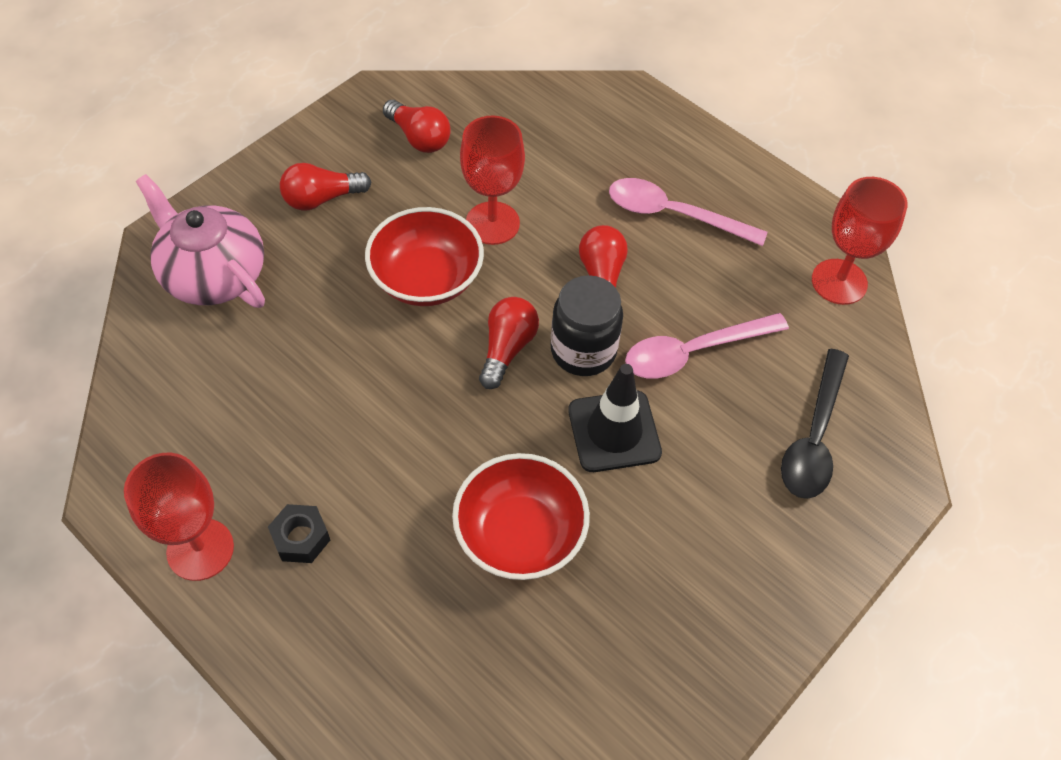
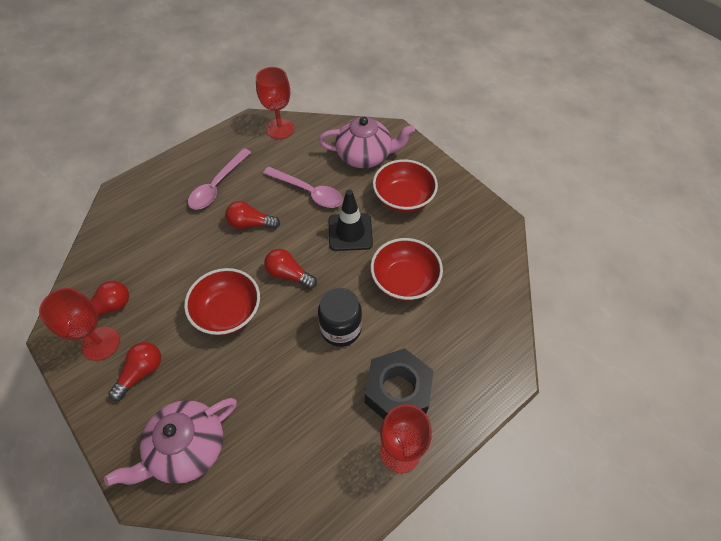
camera: 80 degrees left, 0 degrees up
(301, 538) = (397, 391): black nut -> black nut, size x2.04
(322, 198) = (141, 372): red light bulb -> red light bulb turned 135 degrees counterclockwise
(492, 223) = (195, 273): red goblet -> red goblet (101, 343)
(583, 350) = (298, 239): black jar -> black jar (341, 329)
(693, 352) = (308, 192): pink spoon -> pink spoon turned 45 degrees counterclockwise
(717, 518) = (403, 198): none -> red bowl
(813, 437) = (365, 155): black spoon -> pink teapot

